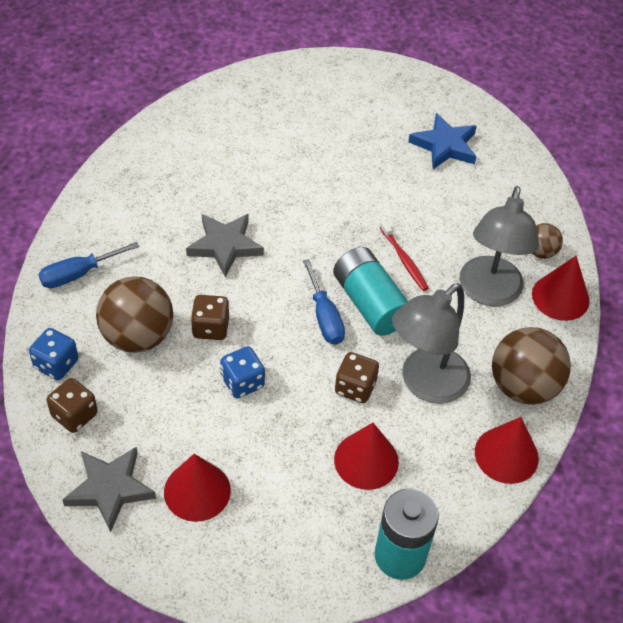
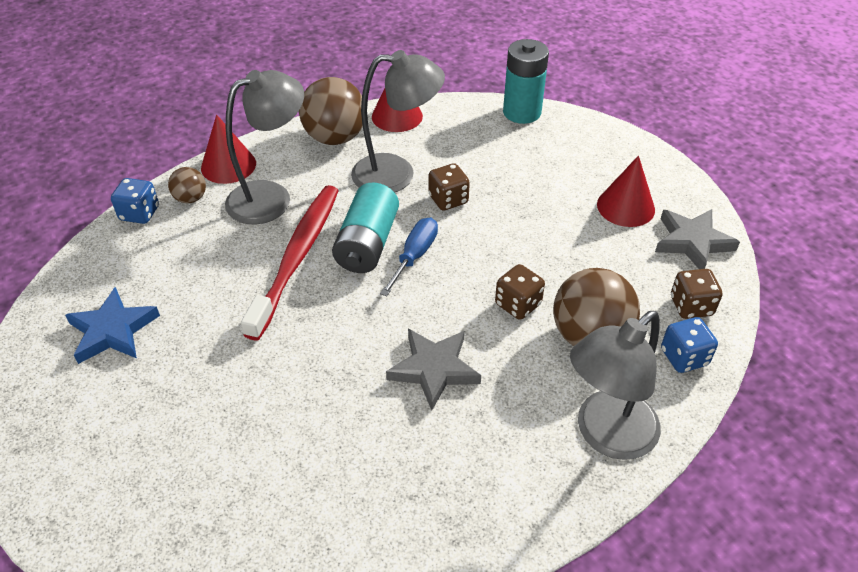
camera: 135 degrees left, 5 degrees down
(78, 274) = (606, 435): blue screwdriver -> grey lamp
(242, 382) = (530, 250): blue dice -> blue dice (140, 213)
(366, 460) = (489, 160): red cone -> none
(404, 260) = (297, 257): red toothbrush -> red toothbrush, size x2.16

